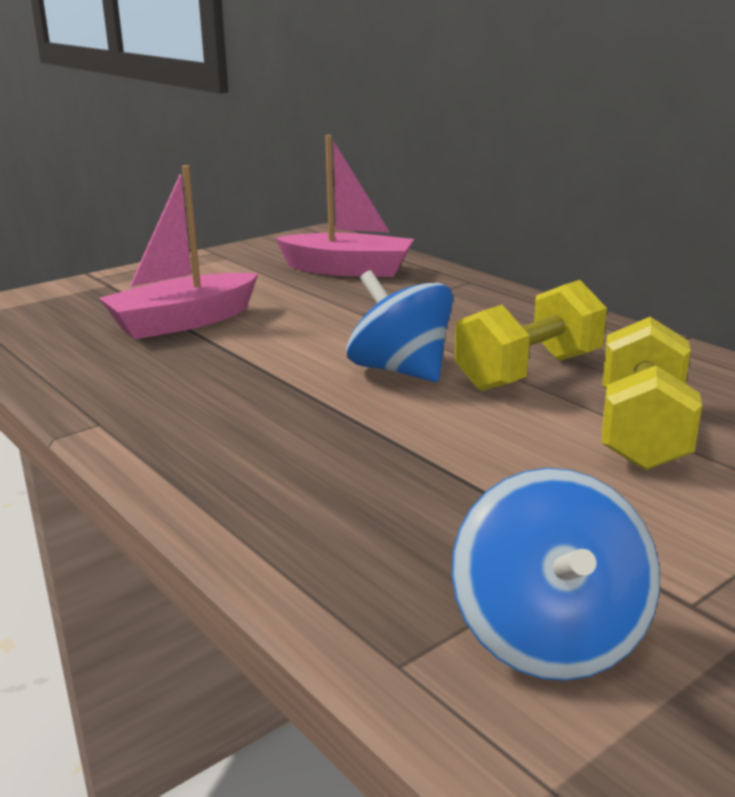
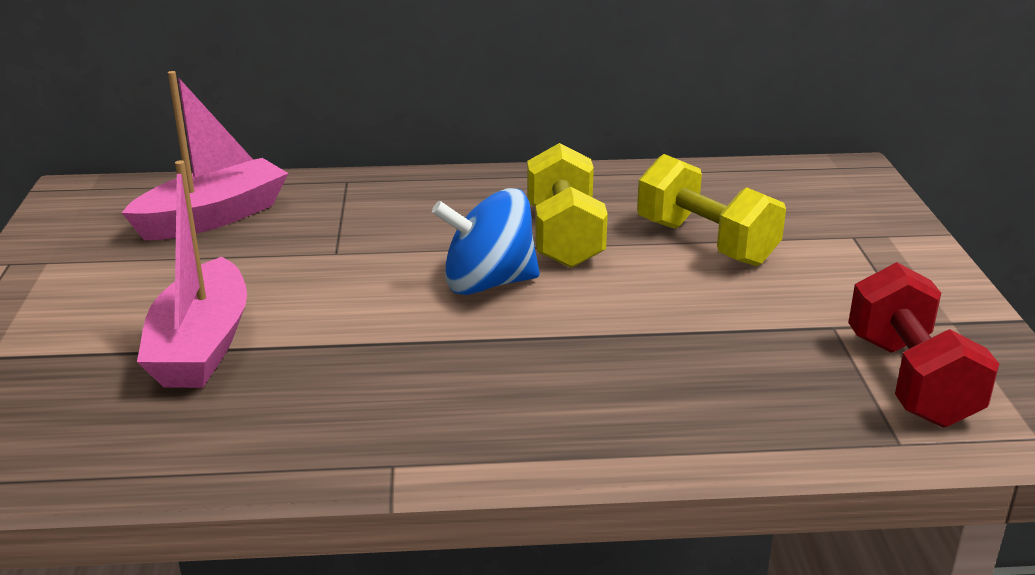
camera: 55 degrees left, 5 degrees up
(549, 636) = (910, 380): blue spinning top -> red dumbbell

